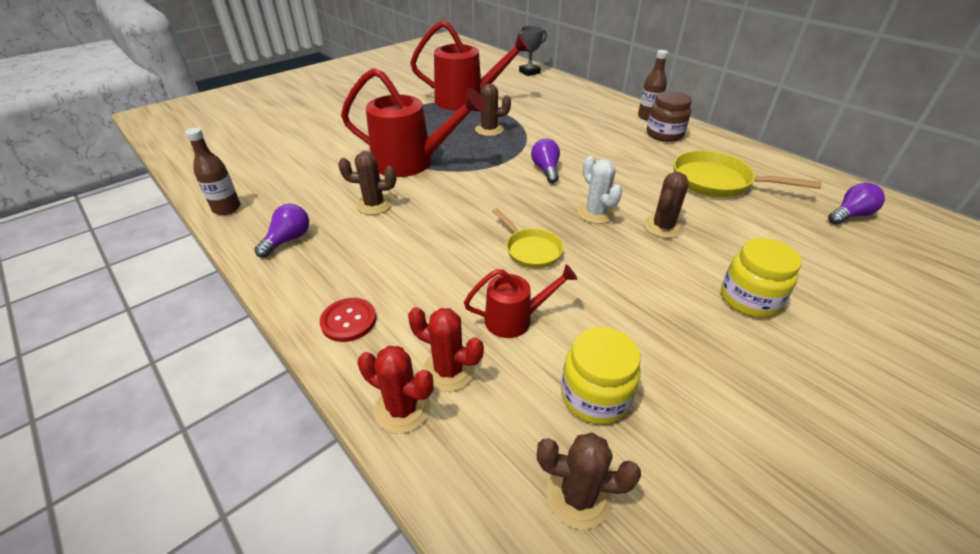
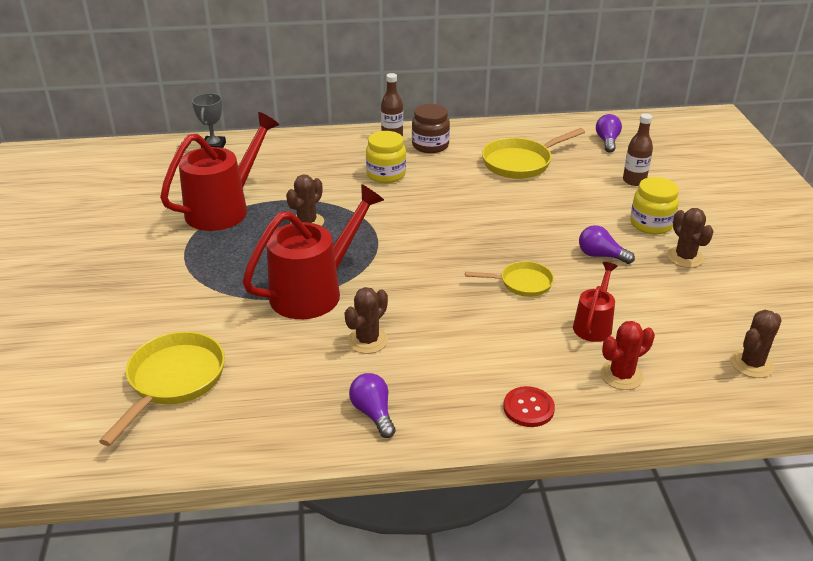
camera: 55 degrees left, 5 degrees down
(227, 208) = (261, 445): brown bottle -> brown bottle (634, 181)
(273, 155) = (173, 381): none -> yellow pan
(402, 409) = (642, 410): red cactus -> none
(546, 170) = (417, 225): purple light bulb -> purple light bulb (601, 256)
(594, 396) = (686, 324): yellow jar -> yellow jar (386, 174)
(595, 213) = (505, 232): white cactus -> none
(663, 227) = (551, 214): brown cactus -> brown cactus (685, 257)

